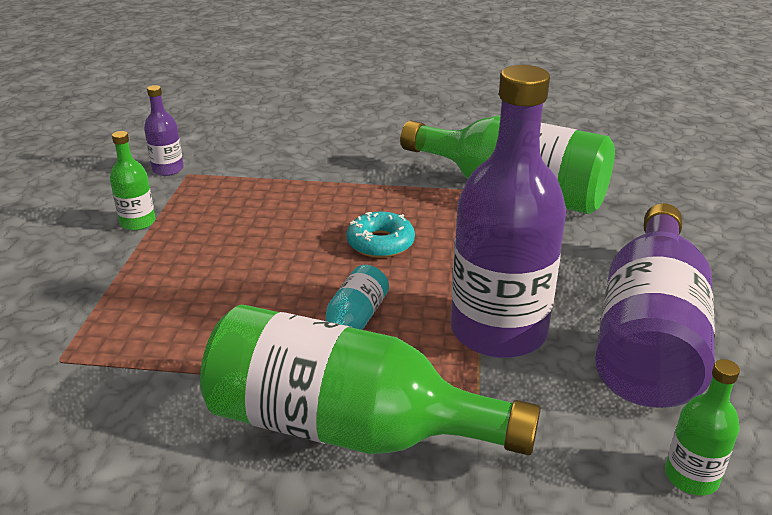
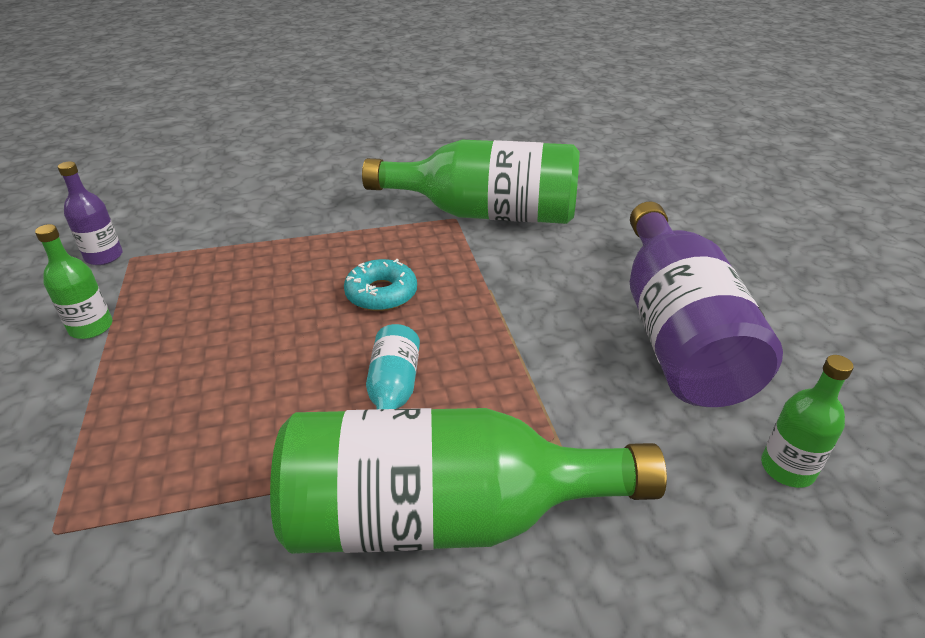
camera: 20 degrees left, 5 degrees up
(498, 331) = (542, 362): purple bottle -> none

